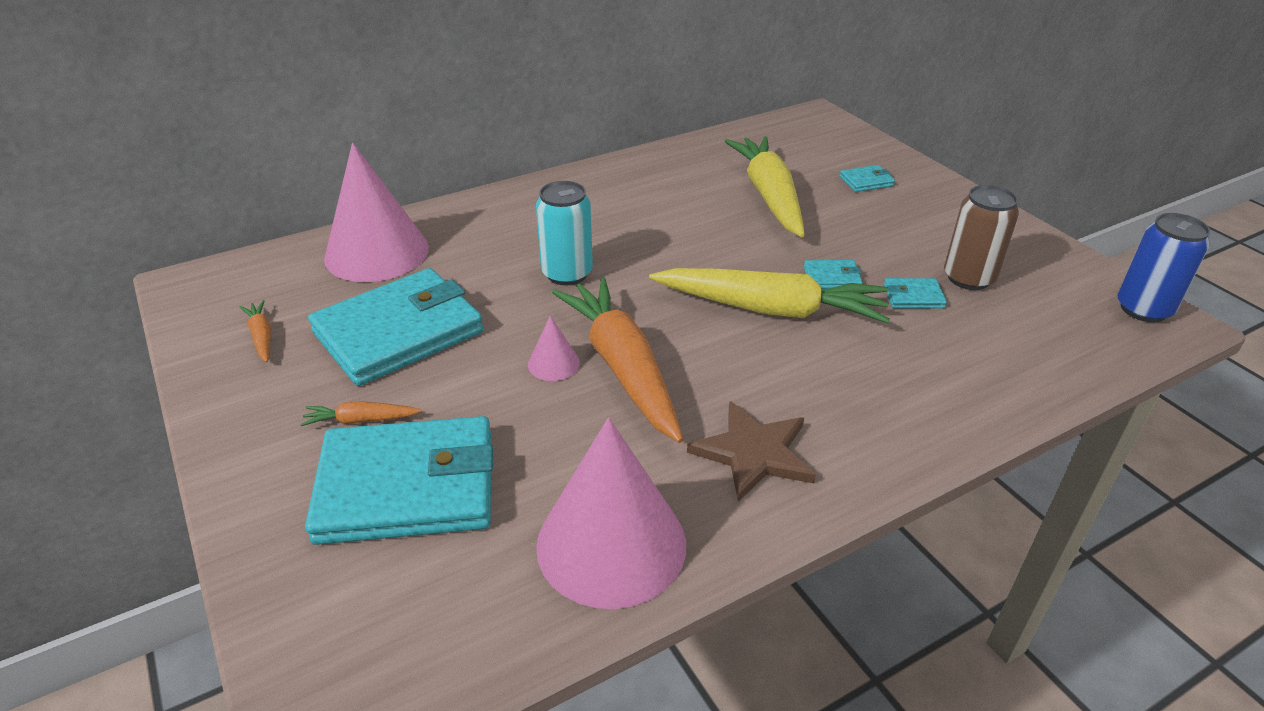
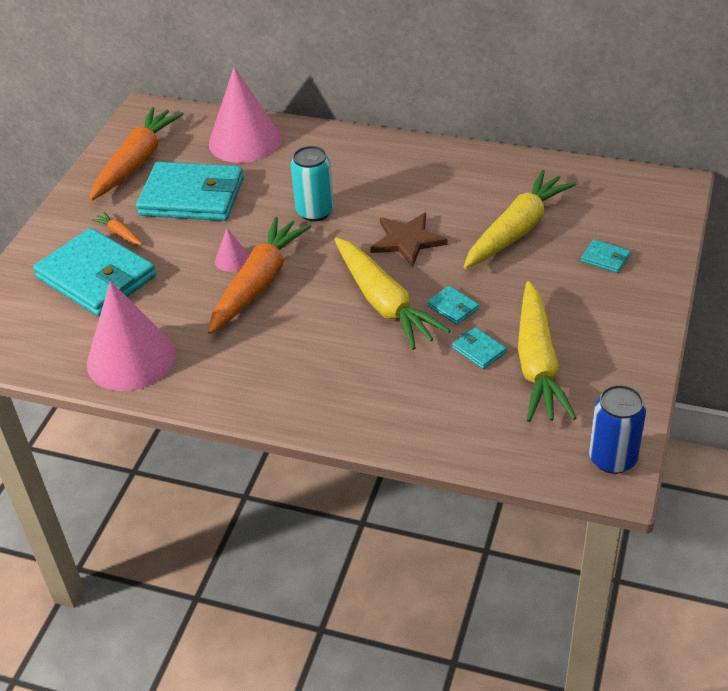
camera: 50 degrees right, 5 degrees up
(262, 337) = (136, 162): orange carrot -> orange carrot, size x2.37
(753, 453) = (246, 366): brown star -> brown star (407, 240)
(968, 278) = (537, 363): brown can -> yellow carrot

